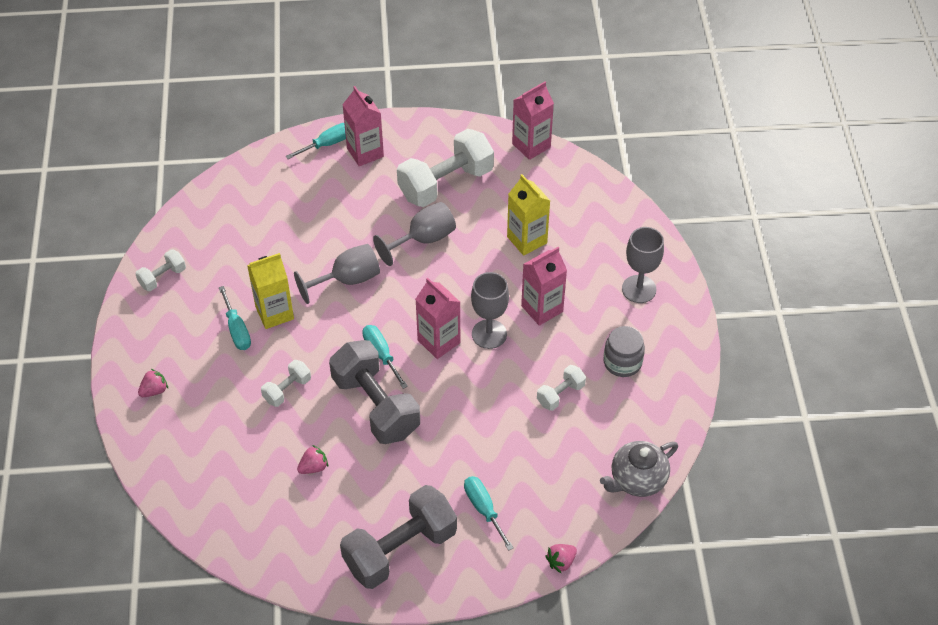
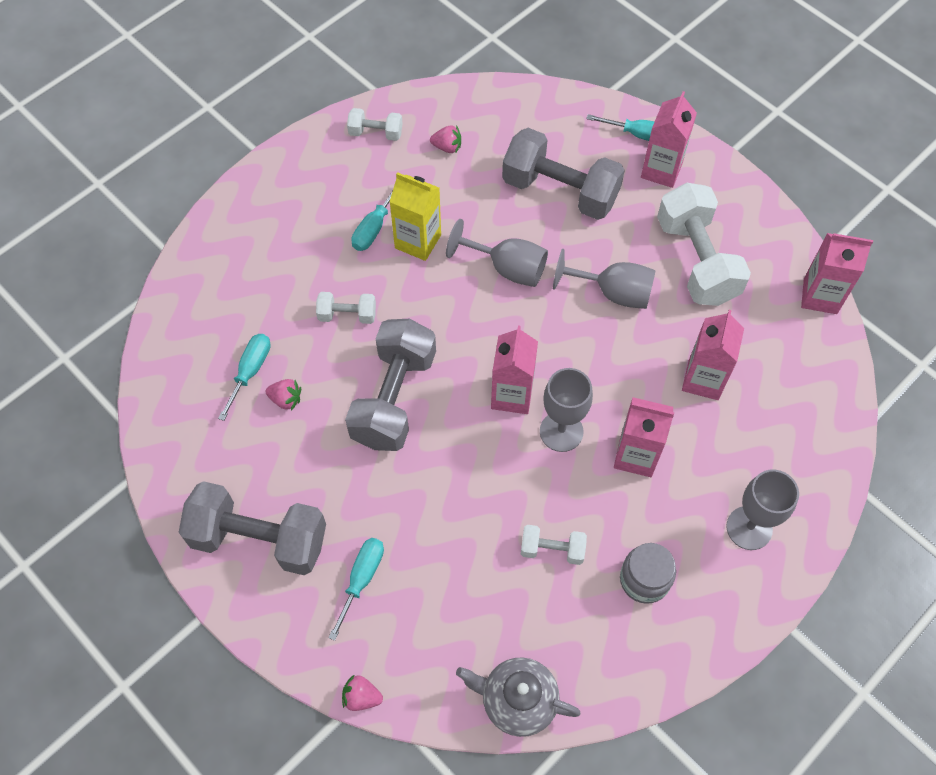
camera: 50 degrees right, 10 degrees up
(154, 390) = (259, 219): pink strawberry -> pink strawberry (447, 147)
(322, 213) = (560, 191): none -> grey dumbbell
(381, 354) = (453, 359): turquoise screwdriver -> turquoise screwdriver (250, 371)
(446, 183) = (696, 260): white dumbbell -> white dumbbell turned 60 degrees clockwise
(527, 240) = (703, 379): yellow carton -> pink carton

